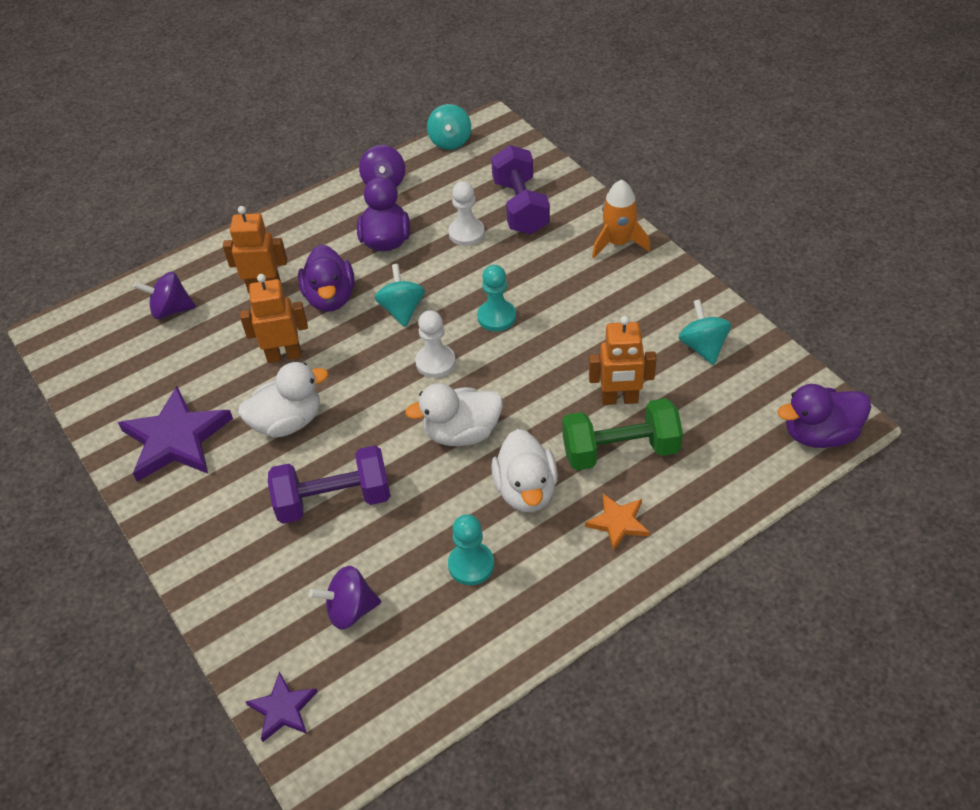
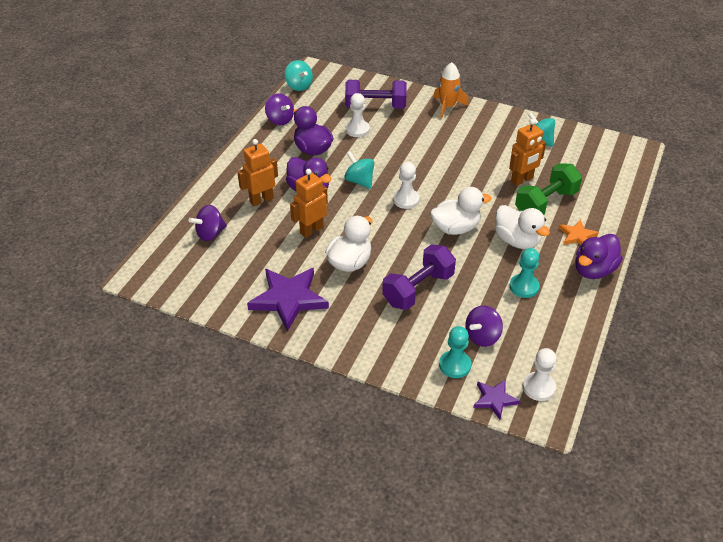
camera: 35 degrees left, 5 degrees down
(353, 724) = (538, 387): none -> white pawn
(461, 433) = (456, 228): white duck -> white duck turned 150 degrees counterclockwise
(496, 317) = (417, 165): turquoise pawn -> turquoise pawn (455, 365)
(520, 207) = (375, 106): purple dumbbell -> purple dumbbell turned 45 degrees counterclockwise
(820, 434) = (631, 159): purple duck -> purple duck (594, 270)

